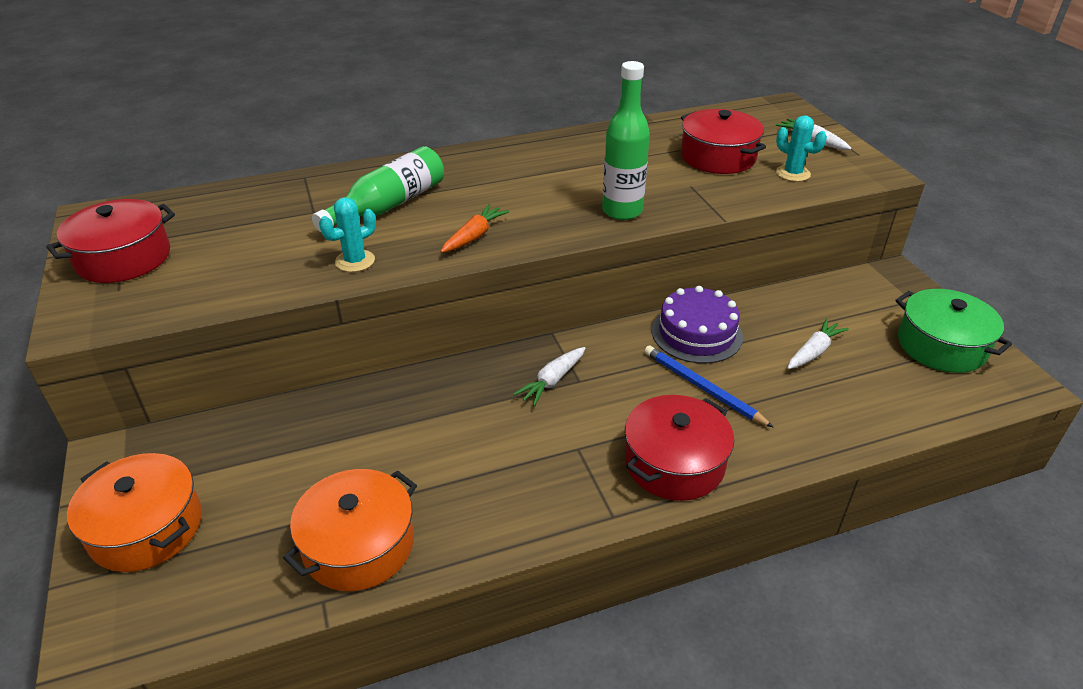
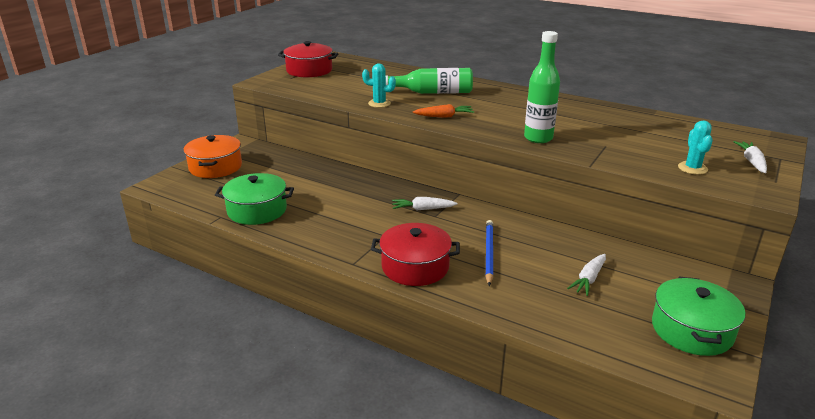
camera: 50 degrees right, 10 degrees down
(358, 545) = (257, 210): orange pot -> green pot
(696, 333) = (533, 234): purple cake -> none
(718, 157) = (656, 142): red pot -> none
(814, 352) = (588, 279): white carrot -> white carrot turned 120 degrees clockwise

